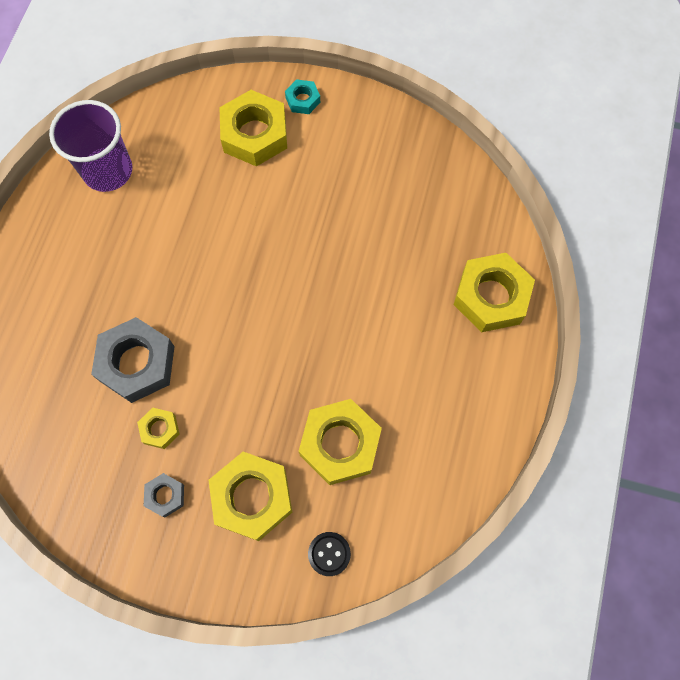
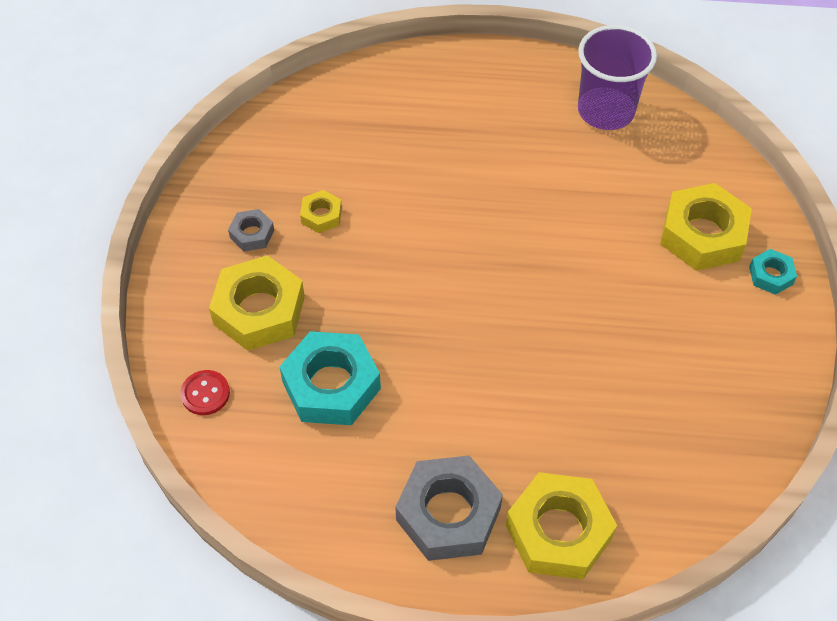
camera: 80 degrees right, 15 degrees down
(137, 363) = (389, 182): grey nut -> grey nut (448, 514)
(329, 554) = (205, 393): black button -> red button
(340, 444) = (331, 385): yellow nut -> turquoise nut

